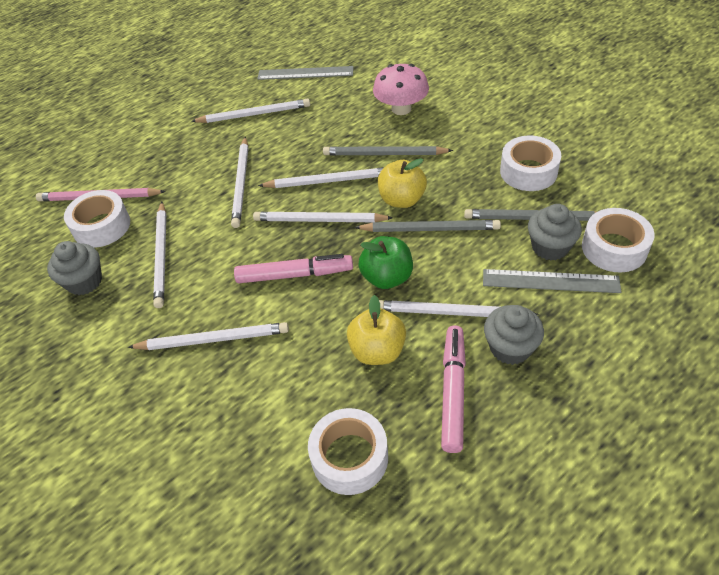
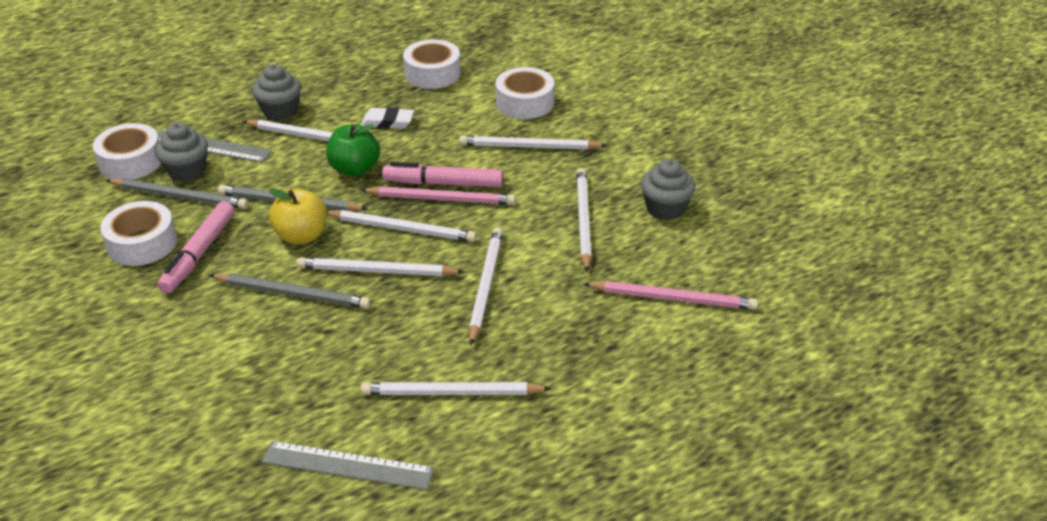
camera: 175 degrees left, 10 degrees down
(102, 226) = (660, 262): white tape -> white tape (525, 102)
(292, 257) = (441, 199): none -> pink pencil
(377, 351) = (387, 122): yellow apple -> white eraser
(401, 109) = (232, 359): pink mushroom -> none
(453, 391) = (341, 94): pink marker -> pink marker (199, 254)

